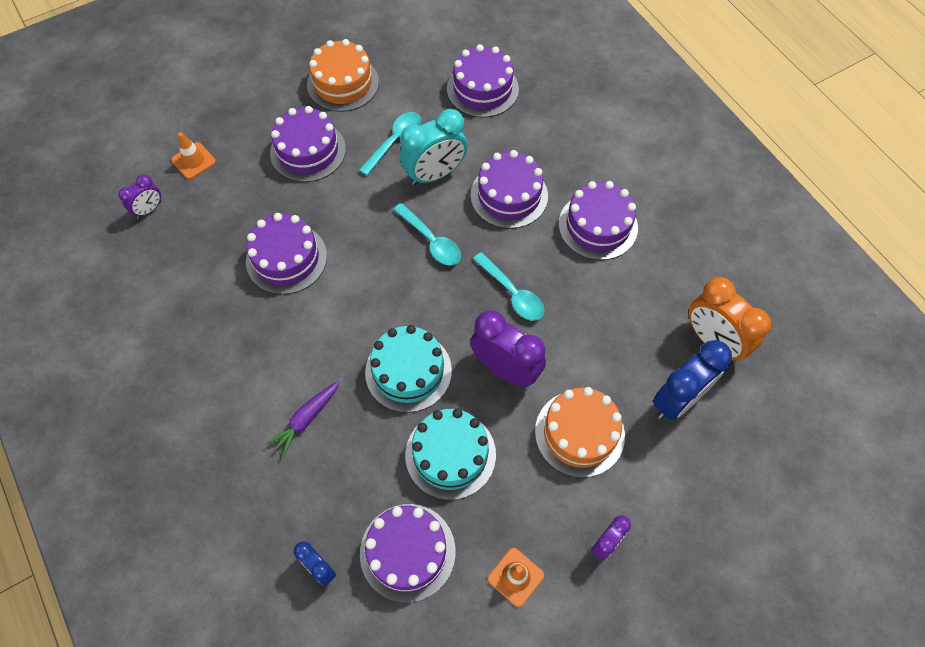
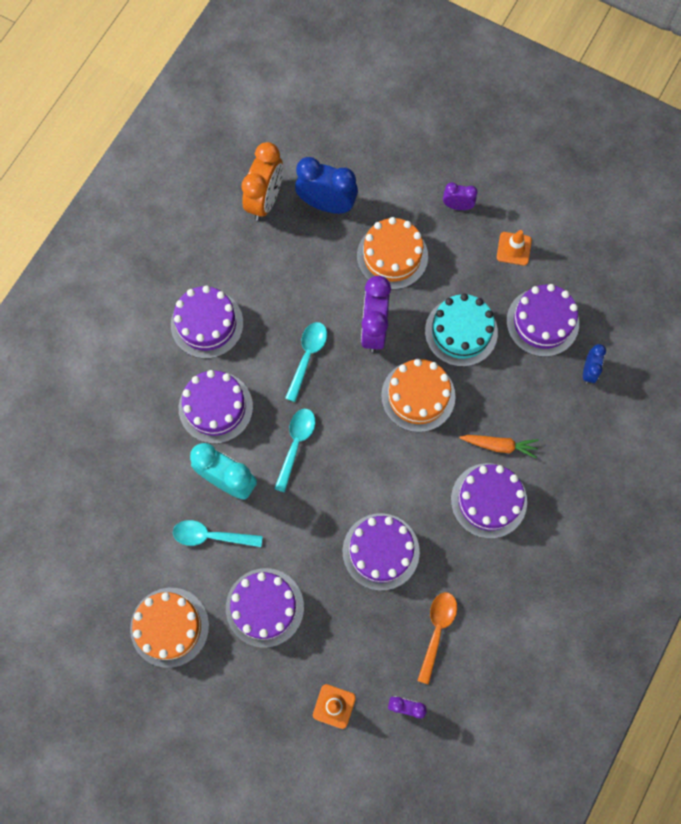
camera: 120 degrees left, 10 degrees up
(186, 266) = (437, 630): none -> orange spoon
(306, 419) = (499, 445): purple carrot -> orange carrot
(408, 371) = (418, 396): turquoise cake -> orange cake
(482, 89) = (108, 492): purple cake -> purple cake (488, 500)

